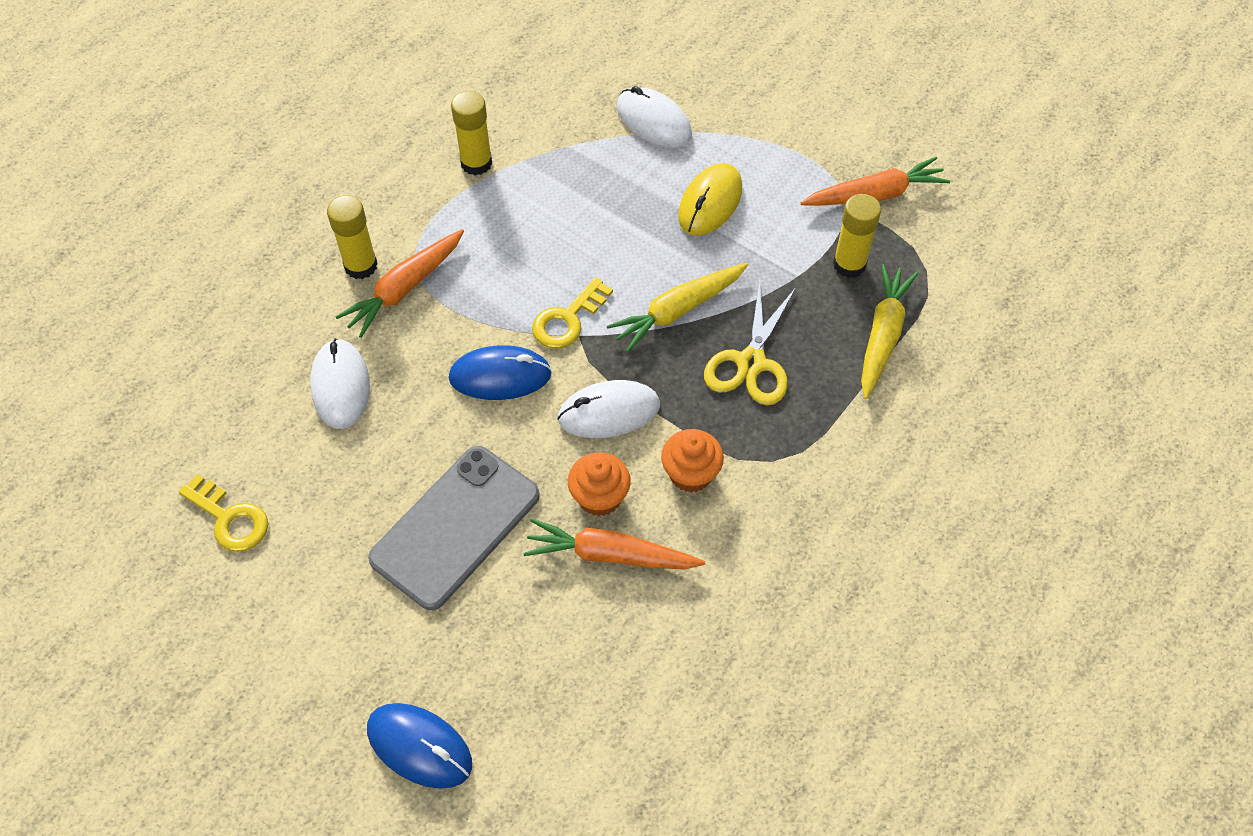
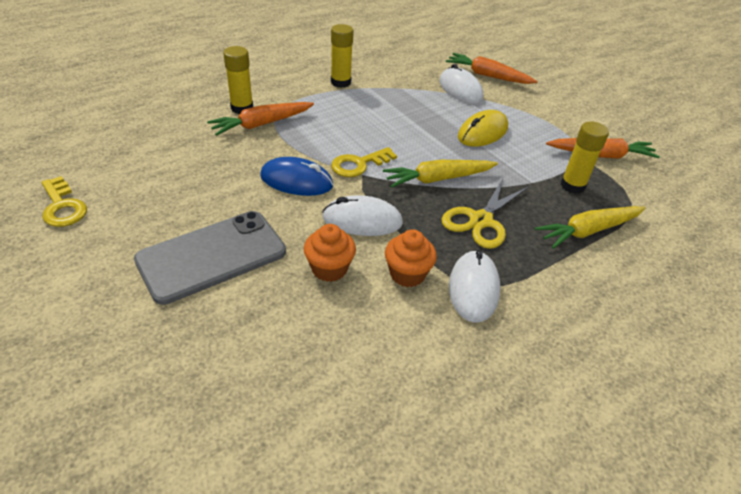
camera: 15 degrees right, 15 degrees down
(340, 386) = (188, 159): white mouse -> white mouse (473, 288)
(419, 746) = (80, 402): blue mouse -> none
(610, 555) = (318, 309): orange carrot -> orange carrot (488, 76)
(882, 336) = (588, 231): yellow carrot -> yellow carrot turned 150 degrees counterclockwise

